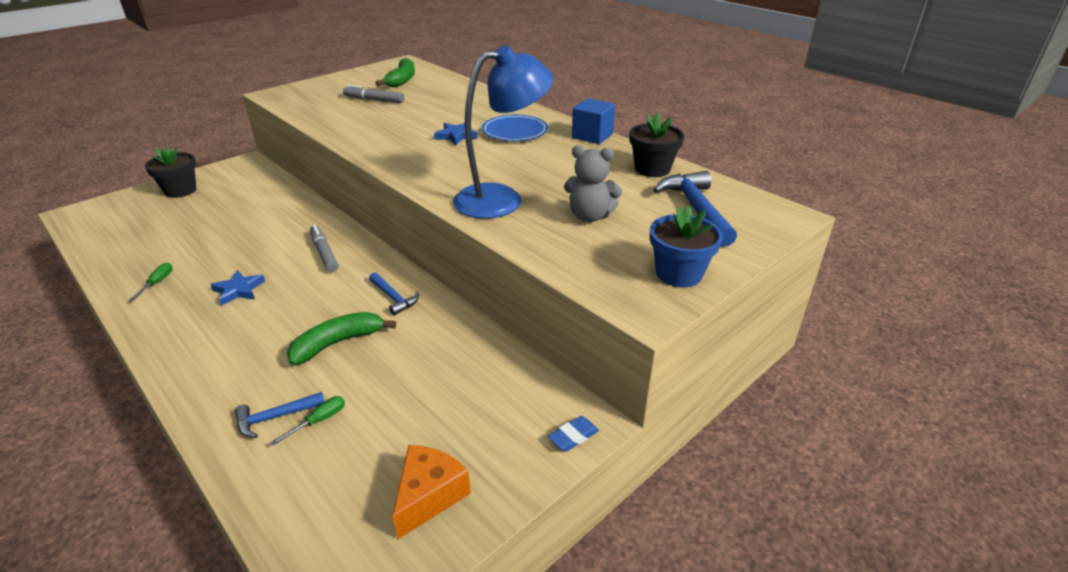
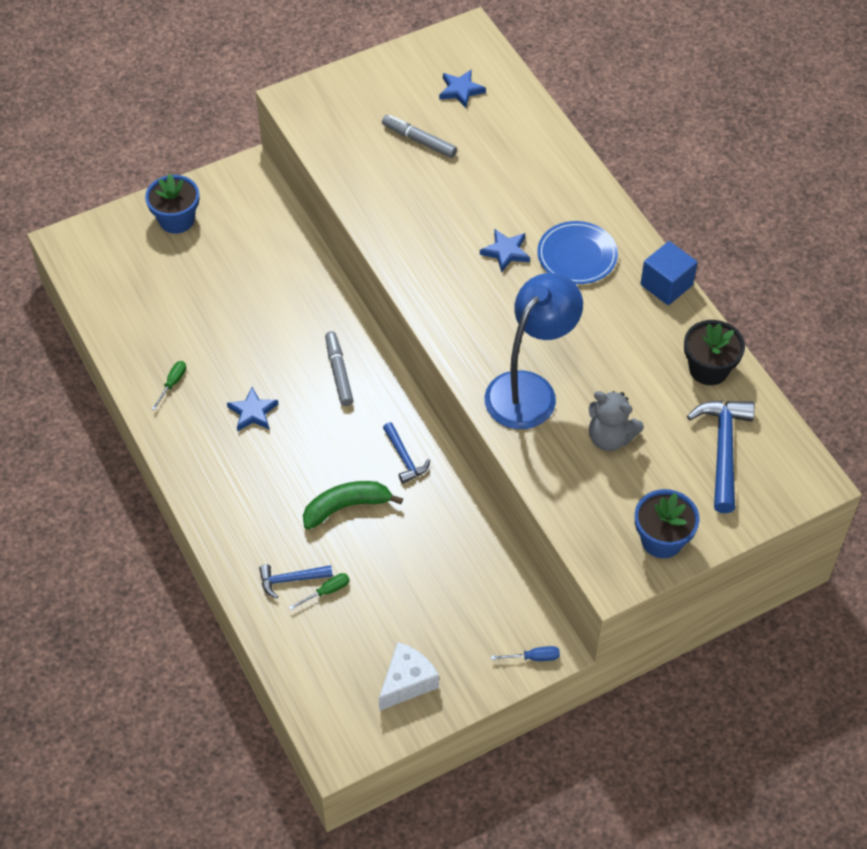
camera: 15 degrees right, 20 degrees up
(180, 190) = (176, 220): black flower pot -> blue flower pot
(402, 80) = (461, 90): green banana -> blue star
(429, 496) = (407, 682): orange cheese -> white cheese
(502, 199) = (529, 389): blue lamp -> blue lamp turned 45 degrees counterclockwise
(573, 436) = (533, 657): blue eraser -> blue screwdriver

